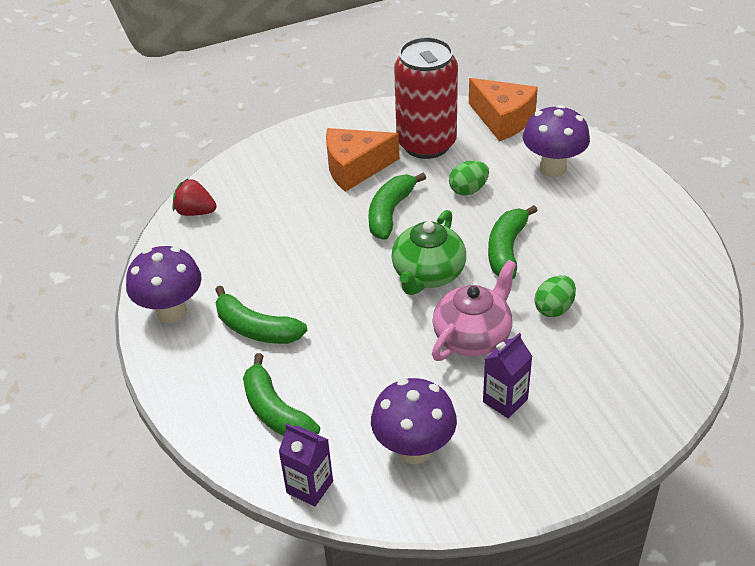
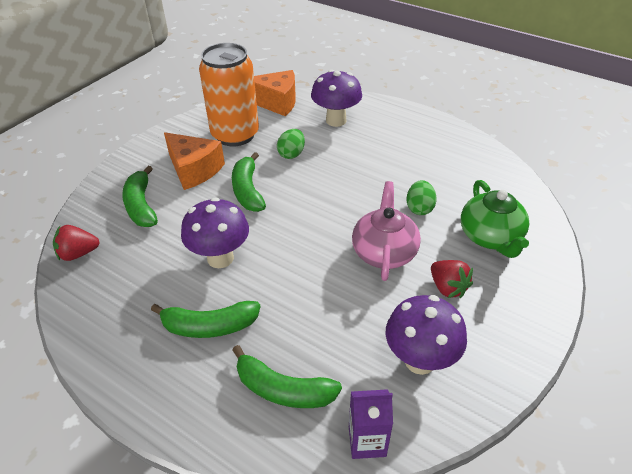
camera: 35 degrees left, 0 degrees up
(171, 312) = (118, 349): purple mushroom -> purple mushroom (220, 258)
(355, 168) = (194, 170): orange cheese -> orange cheese turned 90 degrees counterclockwise
(426, 144) = (235, 135): red can -> orange can
(428, 274) = (313, 222): green teapot -> green teapot (490, 237)
(505, 400) = (447, 287): purple carton -> red strawberry
(507, 250) = (353, 183): green banana -> green banana (141, 205)

